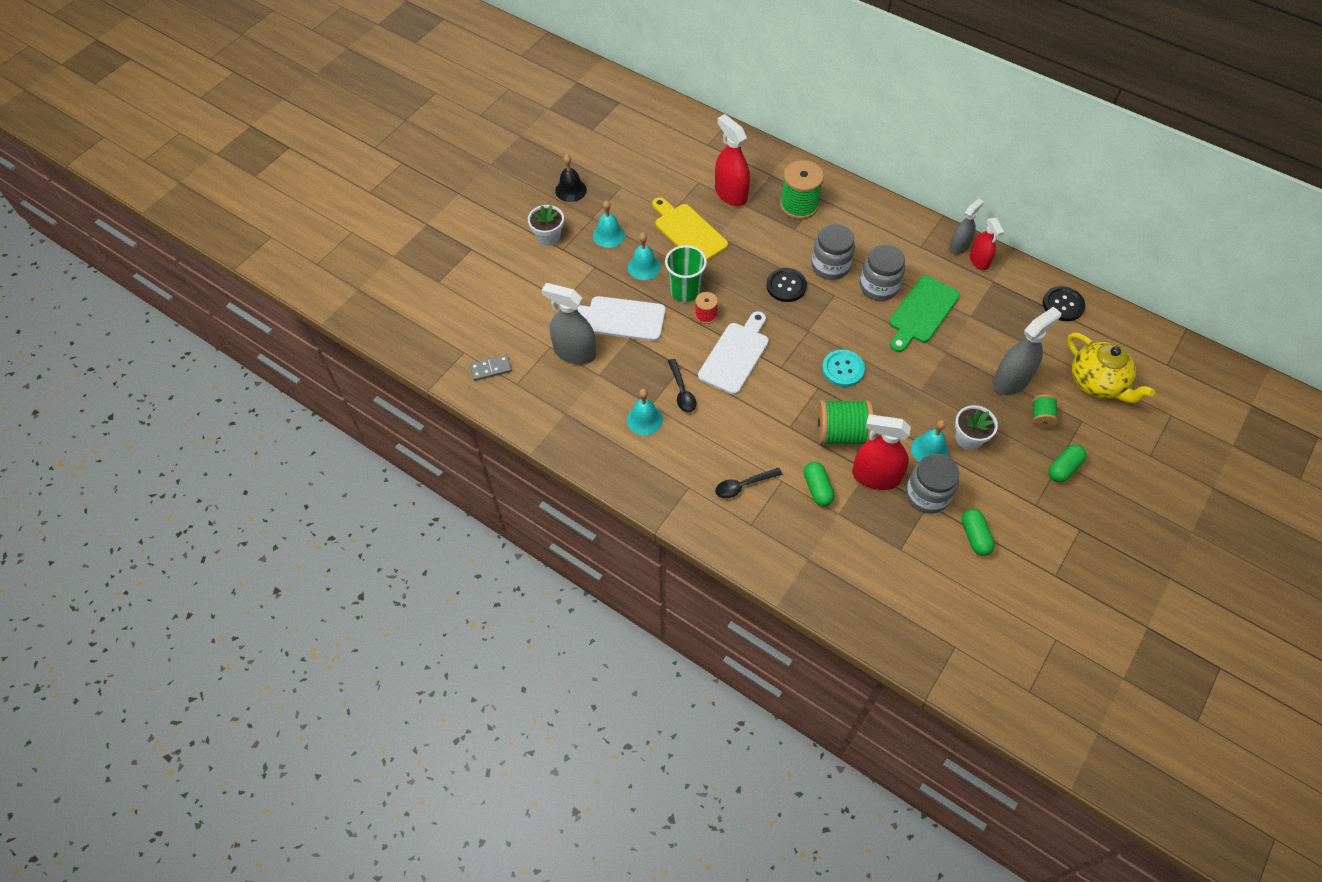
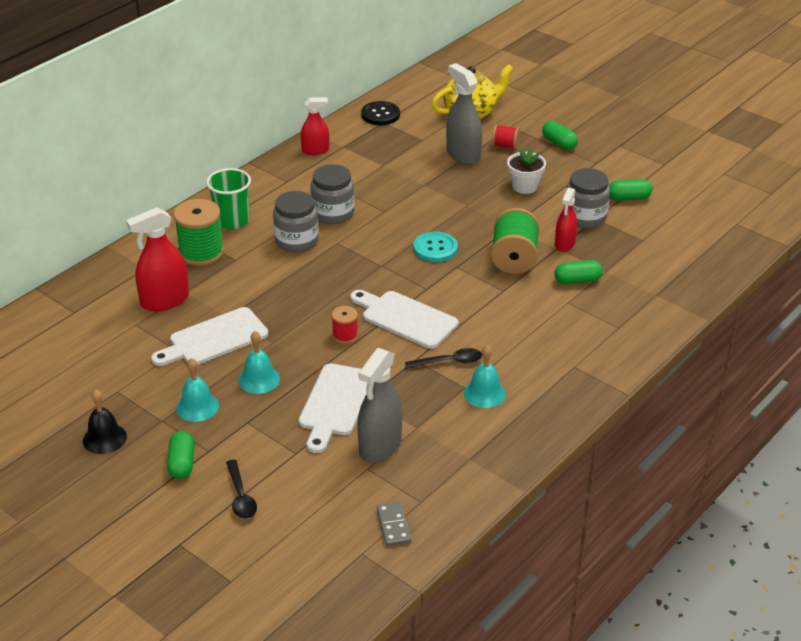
camera: 85 degrees left, 20 degrees down
(548, 236) = (182, 463): white flower pot -> green capsule
(685, 290) = (304, 348): green cup -> green cup (232, 220)
(688, 232) = (214, 339): yellow cutting board -> white cutting board
(743, 485) = (573, 328): black spoon -> black spoon (241, 496)
(786, 286) = (317, 273): black button -> none
(875, 476) = (564, 244): red spray bottle -> red spray bottle, size x0.63
(922, 312) = (372, 192): green cutting board -> none
(929, 450) = (536, 209): turquoise bell -> none
(959, 246) = (293, 159): grey spray bottle -> none
(1041, 417) = (505, 146): green spool -> red spool

